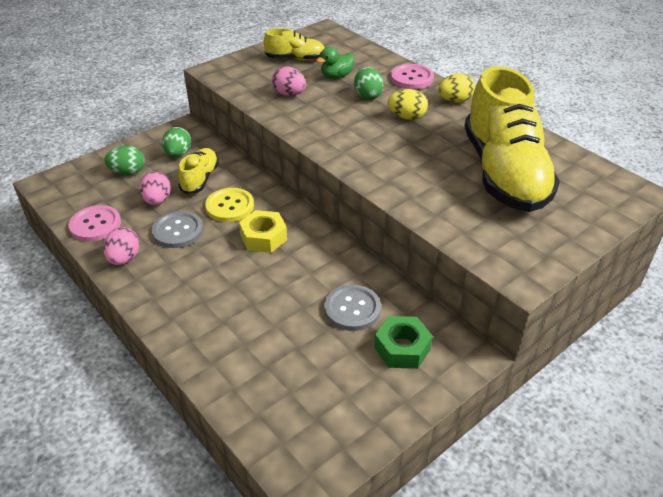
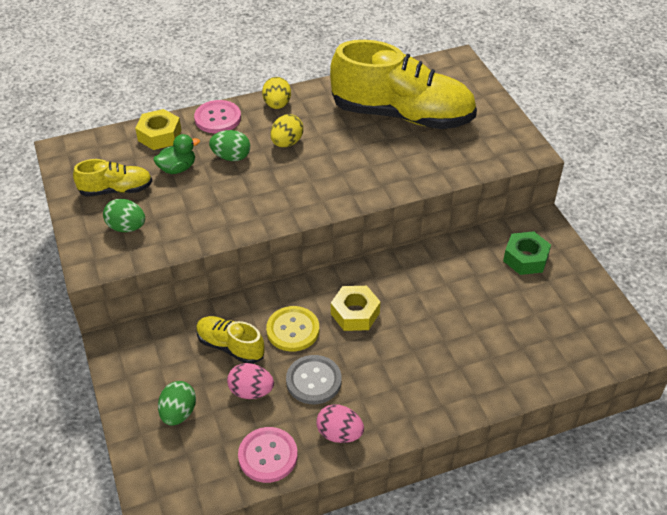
camera: 70 degrees left, 5 degrees up
(178, 154) = (169, 358): green egg -> green egg (127, 227)
(289, 94) = (191, 212): pink egg -> none
(295, 59) = (116, 190): yellow shoe -> yellow shoe turned 60 degrees clockwise
(336, 76) = (177, 168): green duck -> green duck turned 105 degrees counterclockwise
(352, 309) = (473, 276): grey button -> none
(369, 59) = (159, 135): none -> yellow nut

